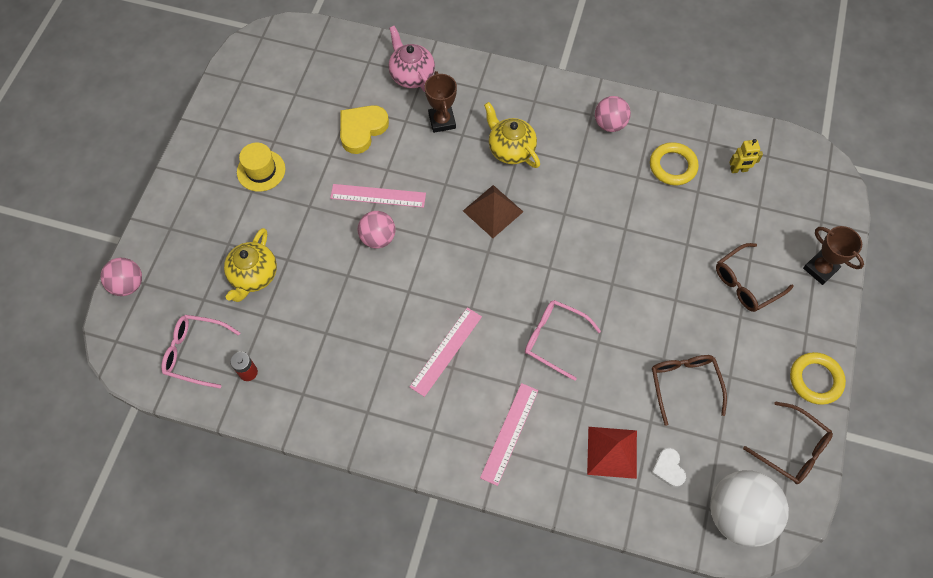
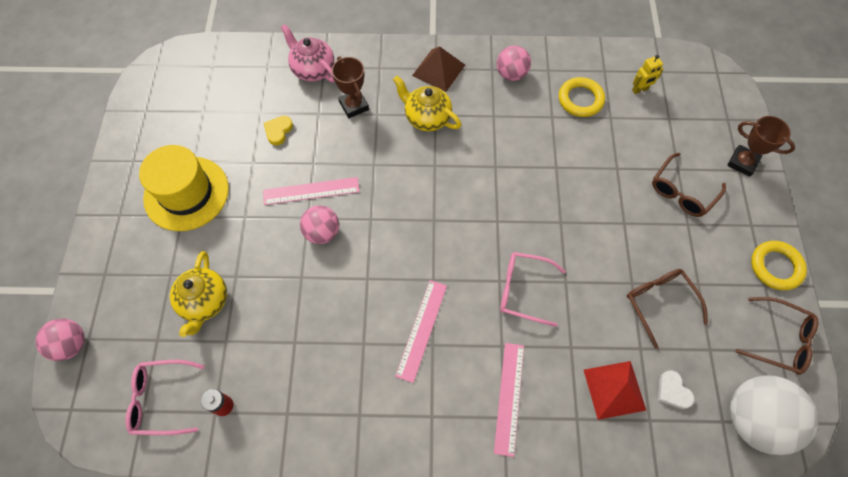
camera: 15 degrees left, 0 degrees up
(261, 170) = (186, 193): yellow hat -> yellow hat, size x1.69
(362, 130) = (278, 131): yellow heart -> yellow heart, size x0.58
(493, 211) = (427, 179): brown pyramid -> brown pyramid (438, 70)

